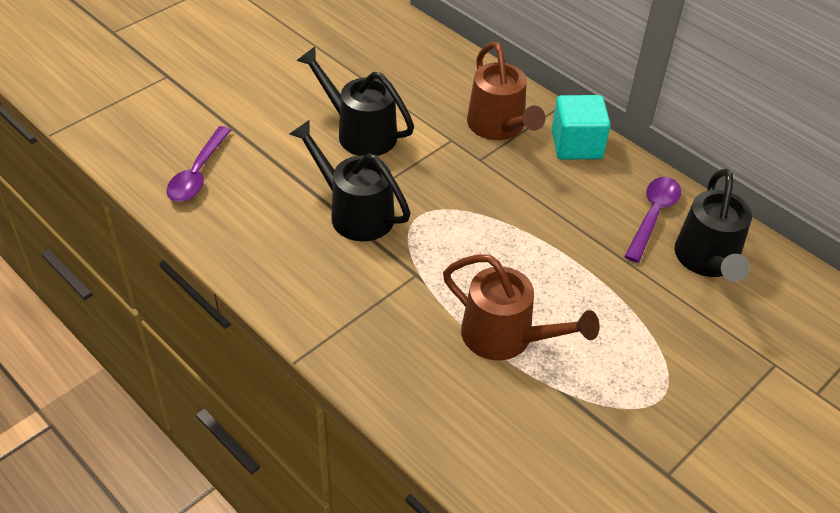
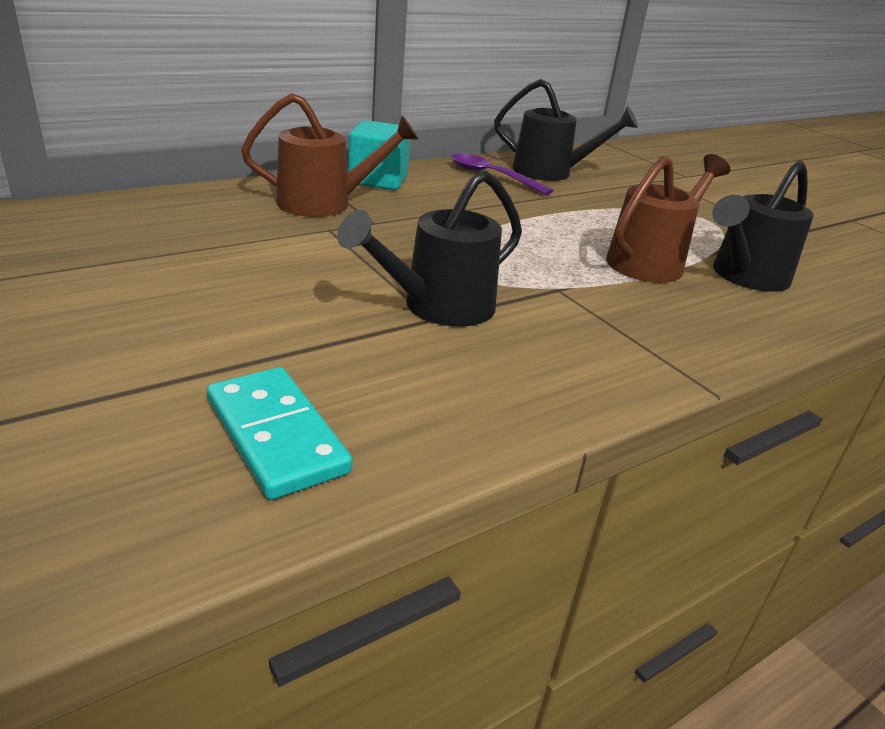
camera: 80 degrees left, 15 degrees down
(198, 173) = (276, 435): purple spoon -> turquoise domino
(359, 132) = (272, 277): black watering can -> black watering can (745, 277)

